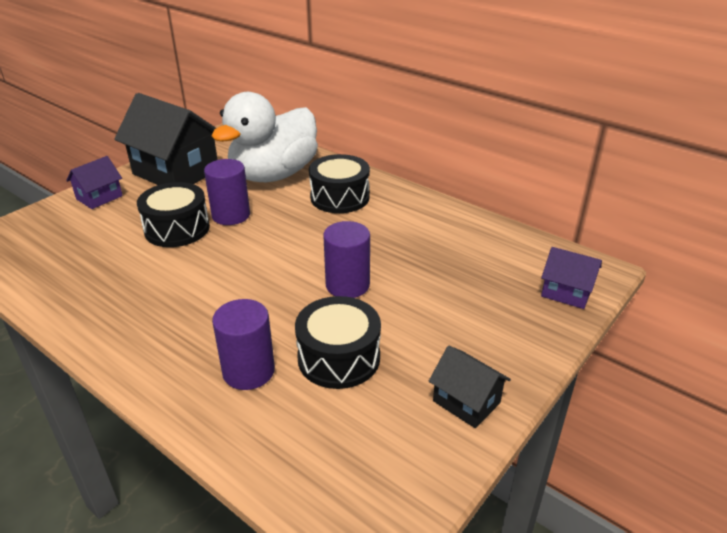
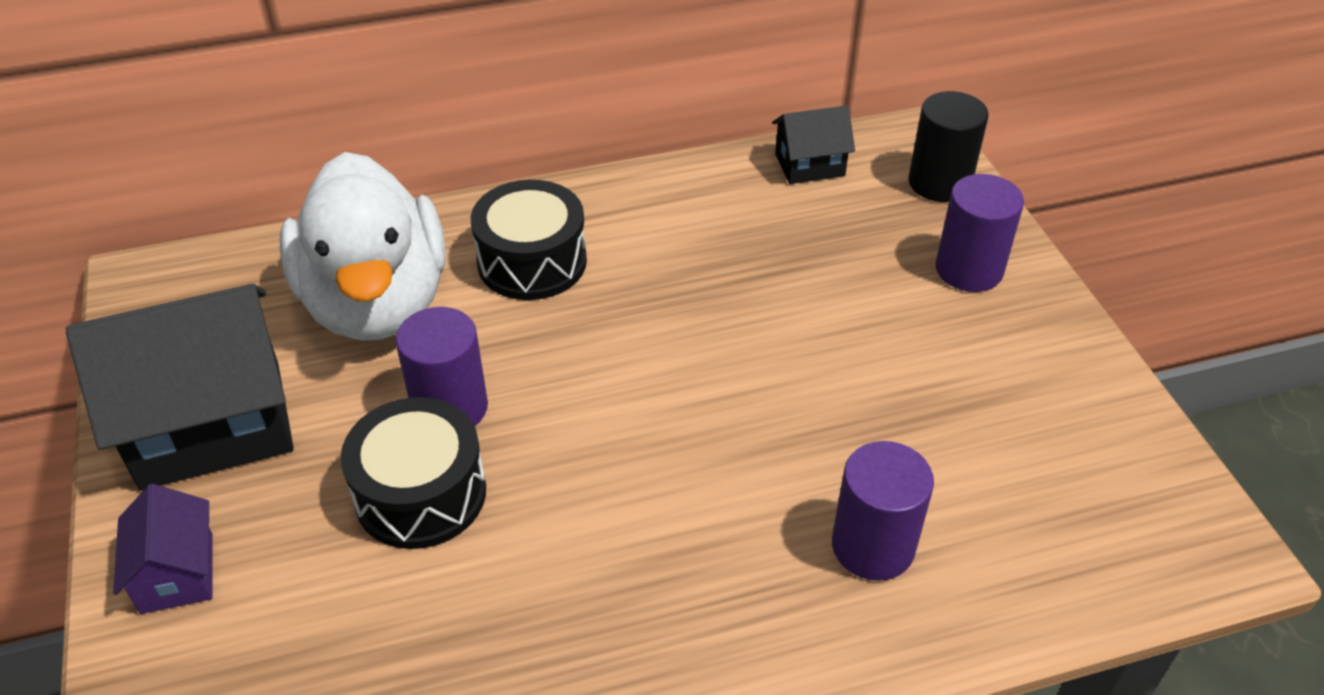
camera: 55 degrees left, 10 degrees up
(339, 358) = (911, 440): black drum -> none
(347, 285) = (764, 359): purple cylinder -> purple cylinder (969, 269)
(466, 402) = (1065, 367): black house -> black house (809, 165)
(566, 292) = (939, 183): purple house -> black cylinder

